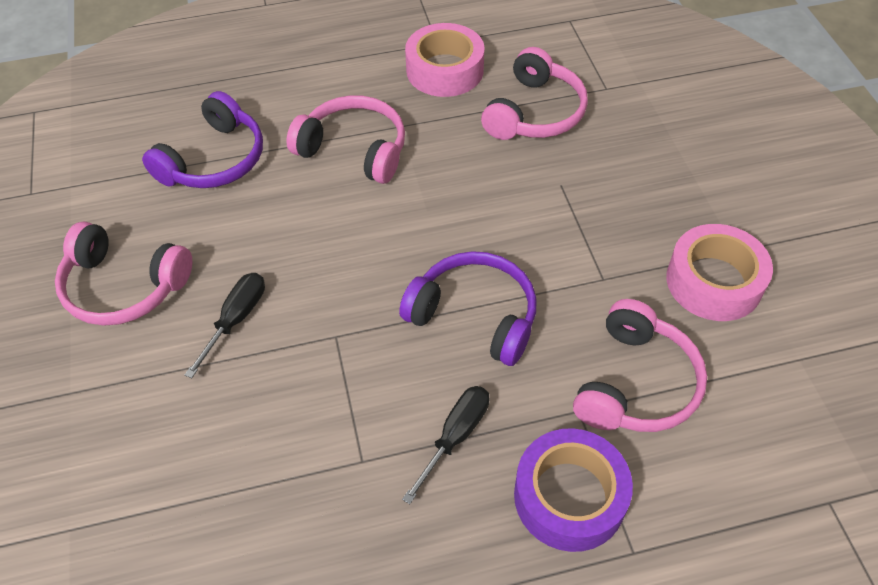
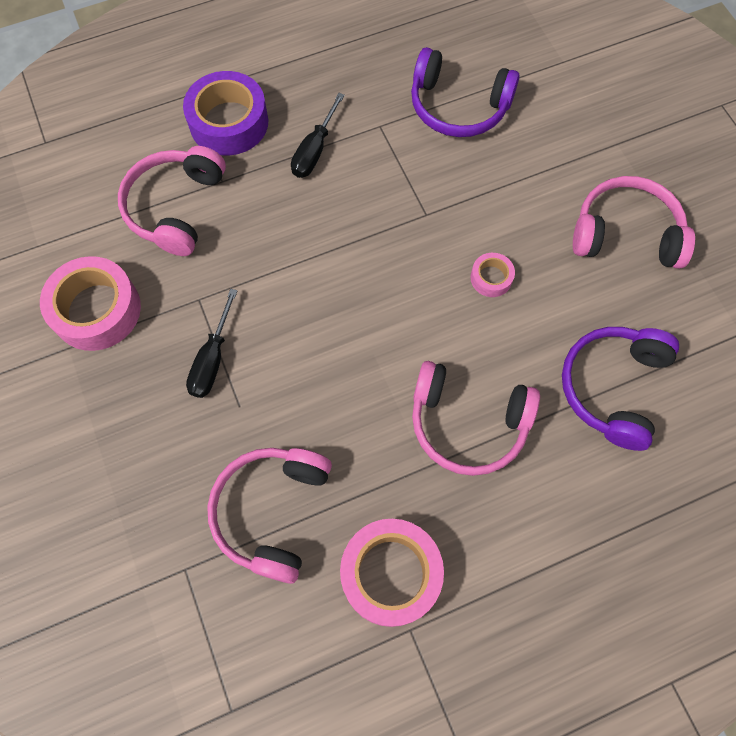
camera: 170 degrees right, 15 degrees up
(236, 319) = (514, 218): black screwdriver -> black screwdriver (212, 360)
(288, 261) = (491, 278): none -> pink tape
(474, 316) = (312, 248): purple headphones -> purple headphones (458, 106)

